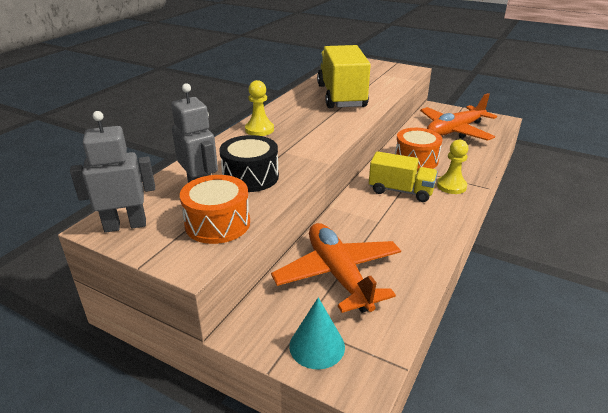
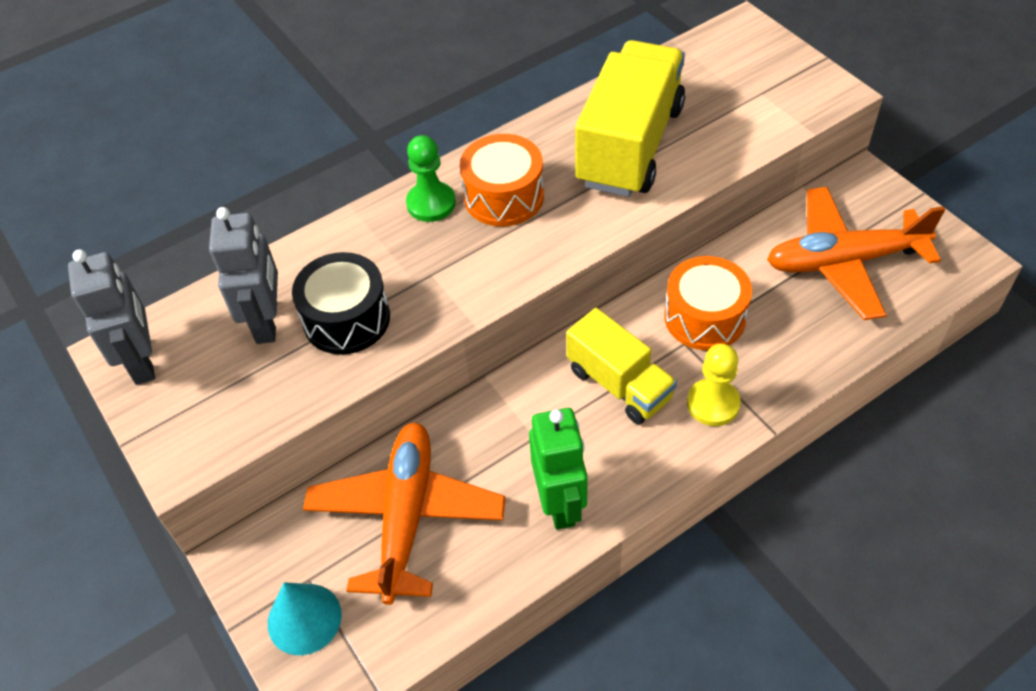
camera: 30 degrees right, 20 degrees up
(125, 225) = (143, 361): grey robot -> grey robot turned 60 degrees clockwise
(217, 223) = (248, 402): orange drum -> orange drum (504, 196)
(259, 129) = (431, 203): yellow pawn -> green pawn
(418, 242) = (560, 503): none -> green robot

